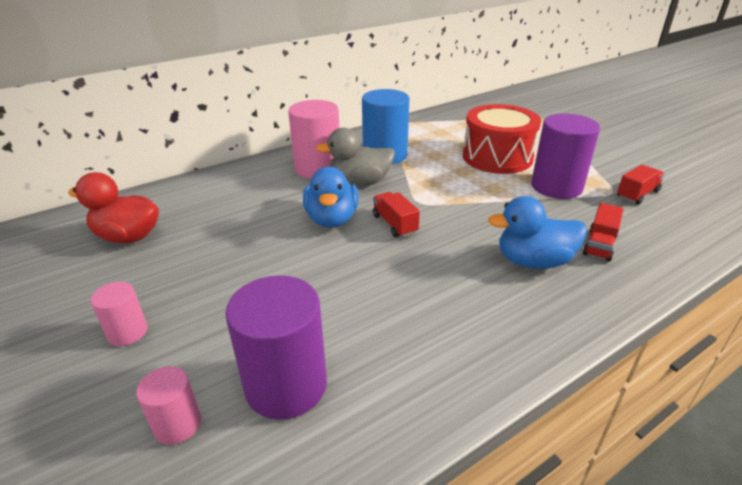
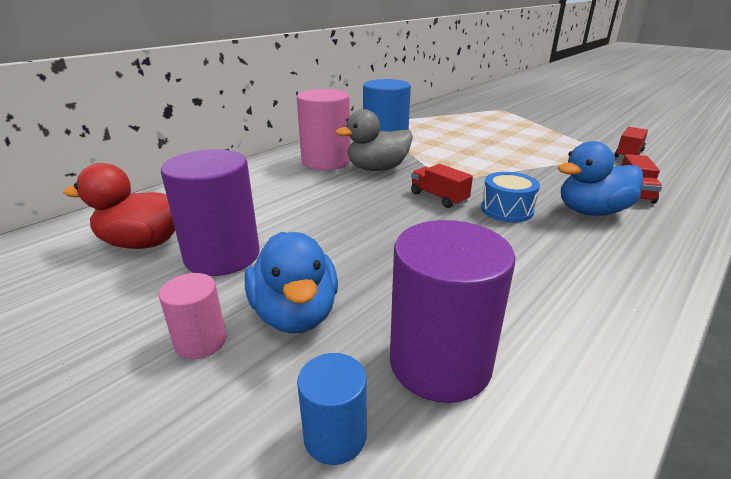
camera: 15 degrees left, 5 degrees down
(177, 424) = (335, 436): pink cylinder -> blue cylinder
(332, 219) = (372, 200): blue duck -> blue duck (295, 314)
(449, 247) = (507, 210): none -> blue drum
(497, 157) = (489, 139): red drum -> none
(556, 186) = (559, 155): purple cylinder -> purple cylinder (222, 256)

